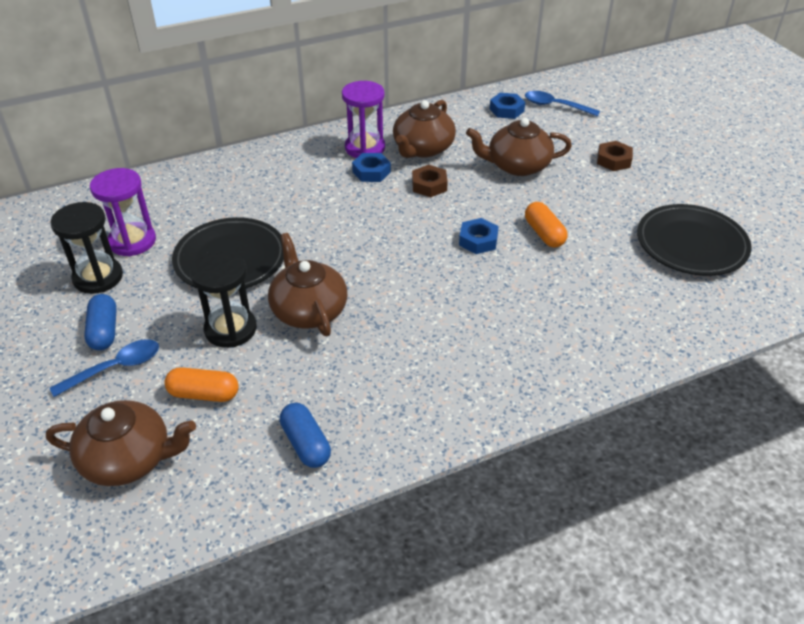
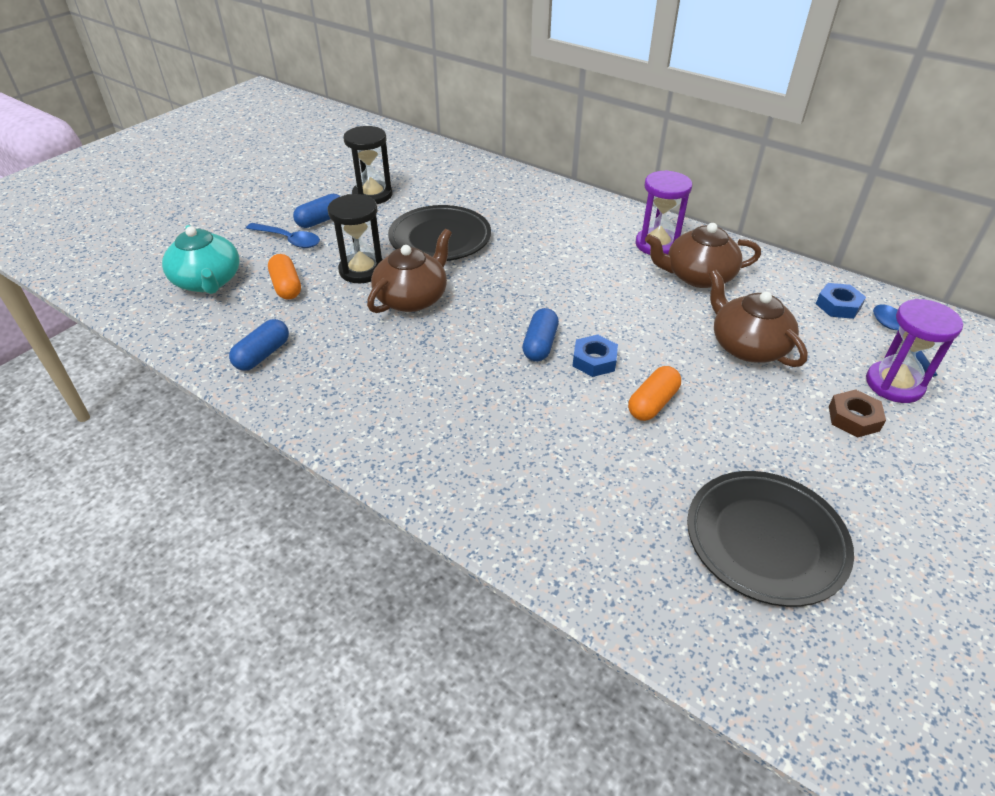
camera: 60 degrees right, 0 degrees up
(128, 459) = (208, 281): brown teapot -> turquoise teapot
(132, 241) = (421, 191): purple hourglass -> purple hourglass (894, 384)
(371, 172) = (626, 261): blue nut -> none
(429, 185) = (645, 300): brown nut -> none
(437, 260) = (540, 345): none -> blue capsule

